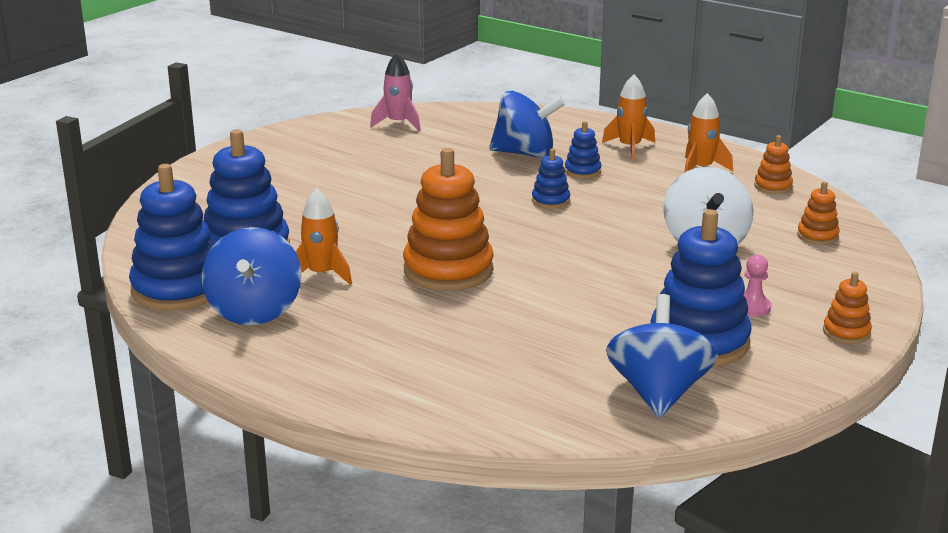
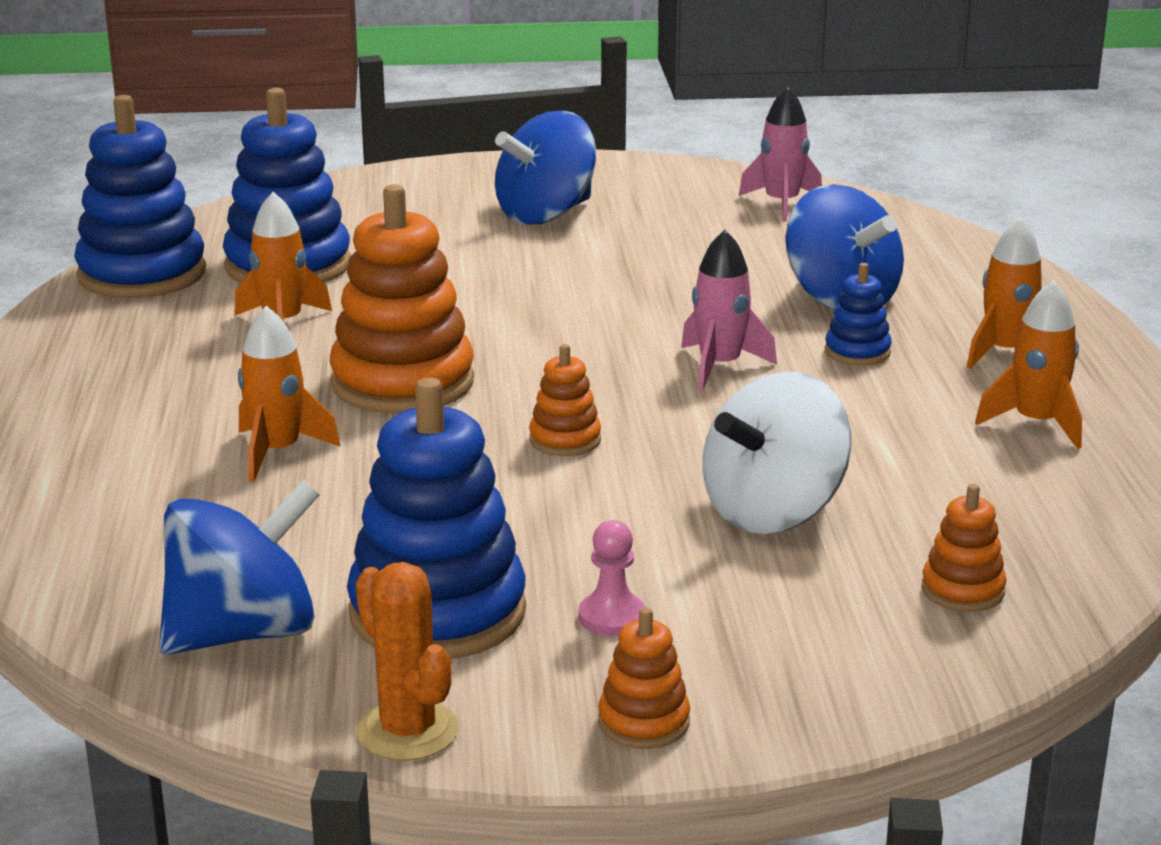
camera: 50 degrees right, 0 degrees up
(254, 311) = (142, 327): blue spinning top -> blue spinning top (546, 214)
(477, 325) = (277, 452): none -> orange rocket
(550, 201) = (719, 366): blue stacking toy -> pink rocket
(773, 186) = (1084, 496): orange stacking toy -> orange stacking toy (565, 440)
(796, 383) = (407, 731): none -> orange cactus

